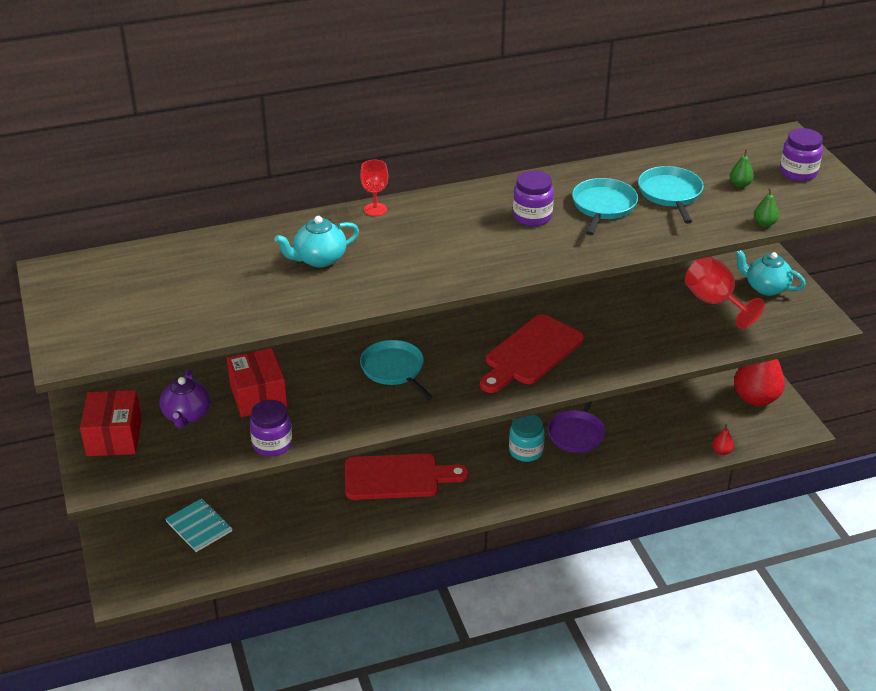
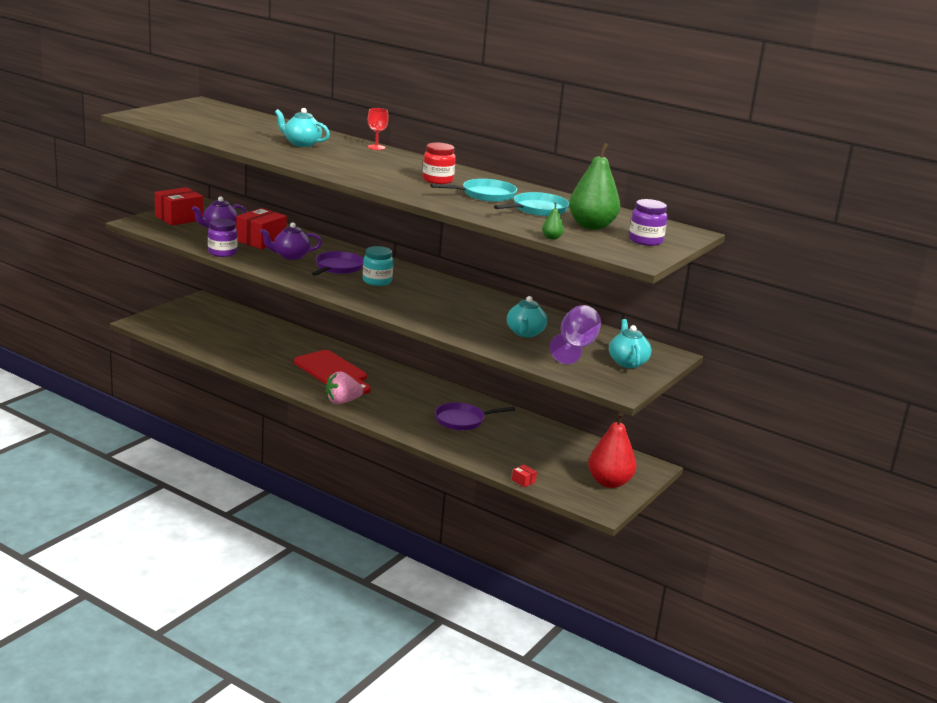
camera: 50 degrees right, 15 degrees down
(199, 526) = (215, 327): turquoise notebook -> none
(329, 392) = (290, 256): none -> purple teapot
(394, 370) = (337, 267): turquoise pan -> purple pan
(474, 502) = (342, 401): none -> pink strawberry
(526, 451) = (417, 407): turquoise jar -> turquoise jar (377, 281)
(531, 353) = (416, 300): red cutting board -> none
(532, 217) = (437, 180): purple jar -> red jar
(662, 317) = (525, 333): none -> turquoise teapot
(715, 302) = (575, 347): red goblet -> purple goblet
(721, 451) = (523, 481): red pear -> red box
(740, 184) = (591, 226): green pear -> green pear, size x2.41

